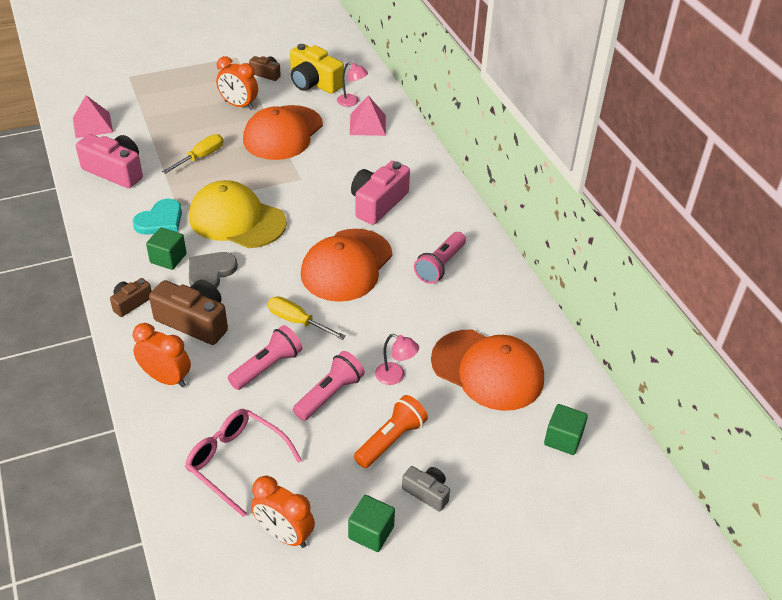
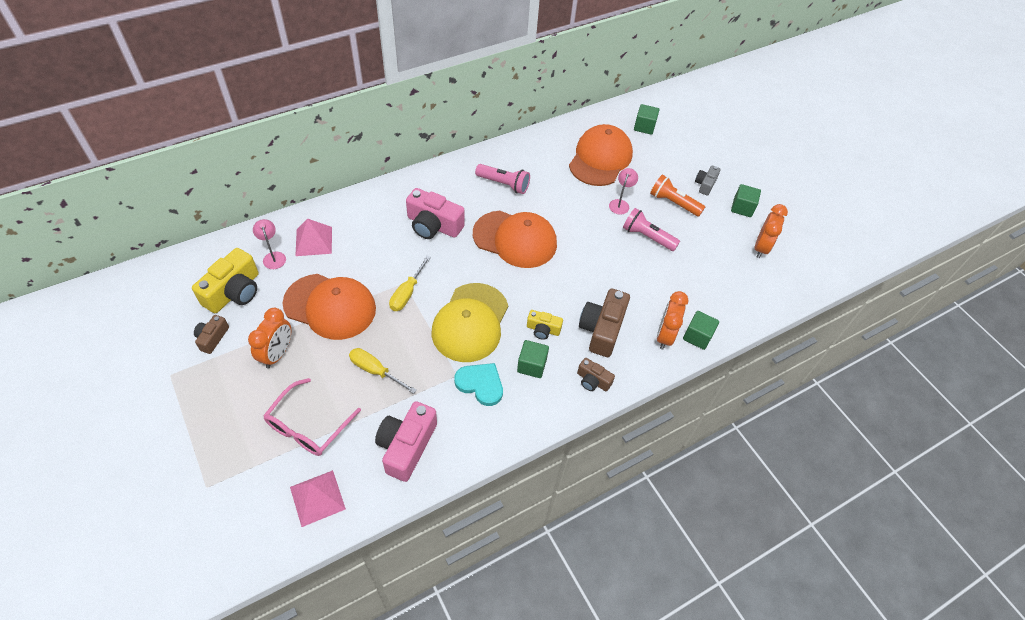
camera: 100 degrees left, 10 degrees up
(154, 412) = (697, 336): none -> green cube
(210, 272) = (543, 329): grey heart -> yellow camera
(236, 462) = (720, 280): pink glasses -> pink glasses (308, 426)
(267, 367) = (634, 275): pink flashlight -> none
(297, 321) = (584, 263): yellow screwdriver -> yellow screwdriver (407, 293)
(351, 102) = (273, 256): pink lamp -> pink lamp turned 45 degrees counterclockwise

